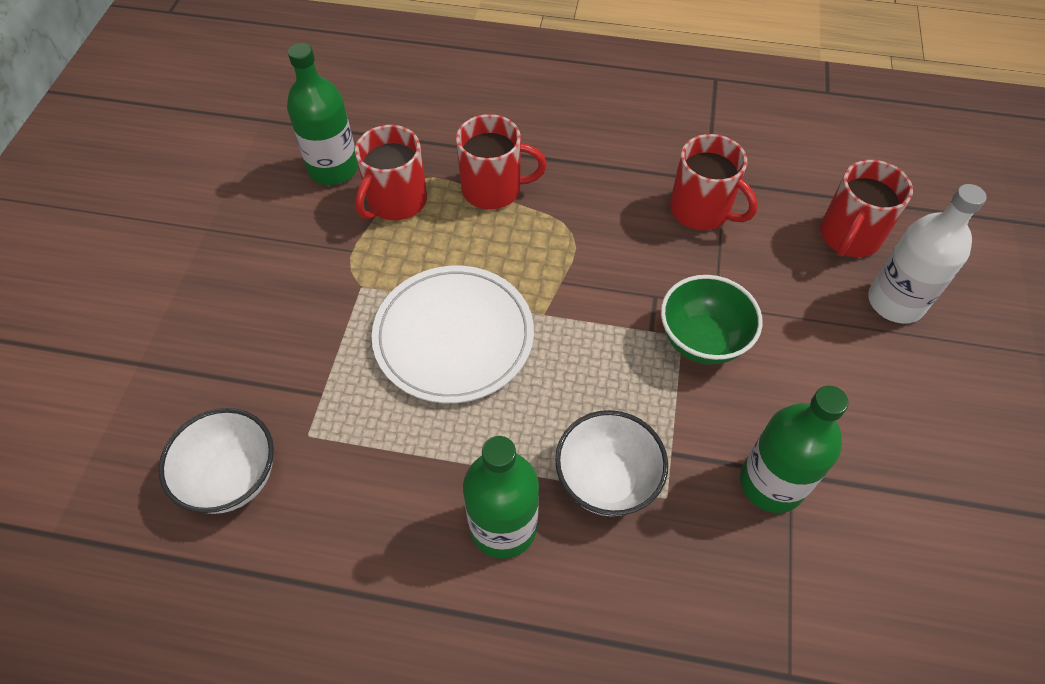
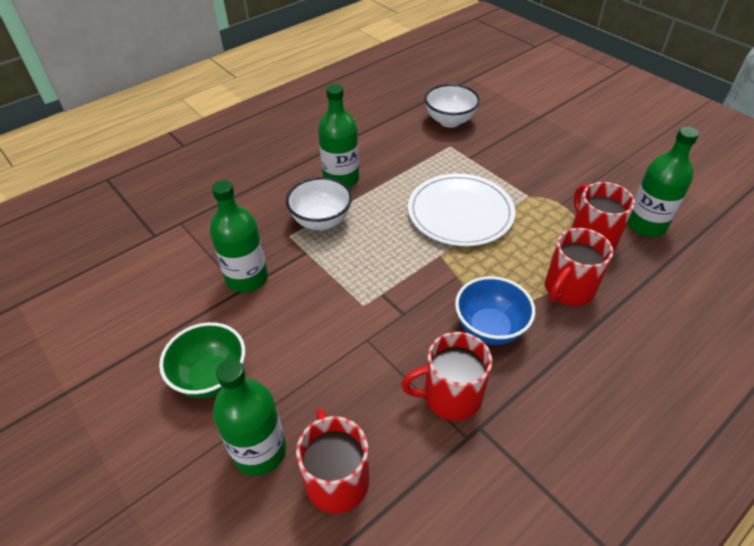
camera: 130 degrees right, 10 degrees down
(602, 222) = (490, 328): none -> blue bowl
(702, 340) = (351, 312): green bowl -> green bowl (211, 377)
(895, 302) = (259, 451): white bottle -> green bottle

